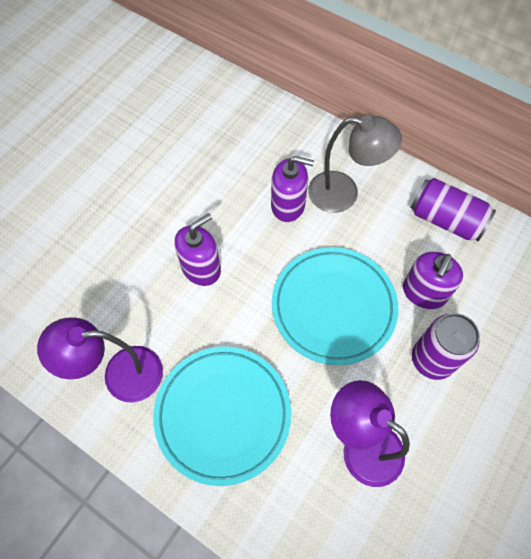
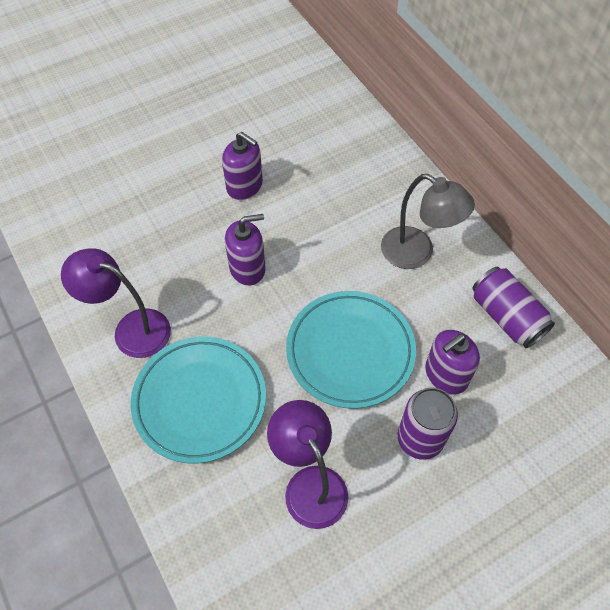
camera: 25 degrees right, 5 degrees down
(288, 205) = (357, 244): purple soap dispenser -> purple soap dispenser (245, 186)

